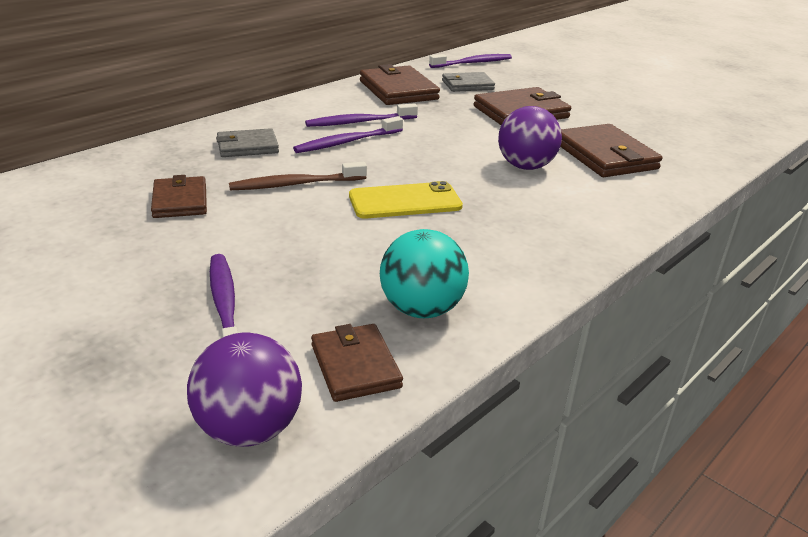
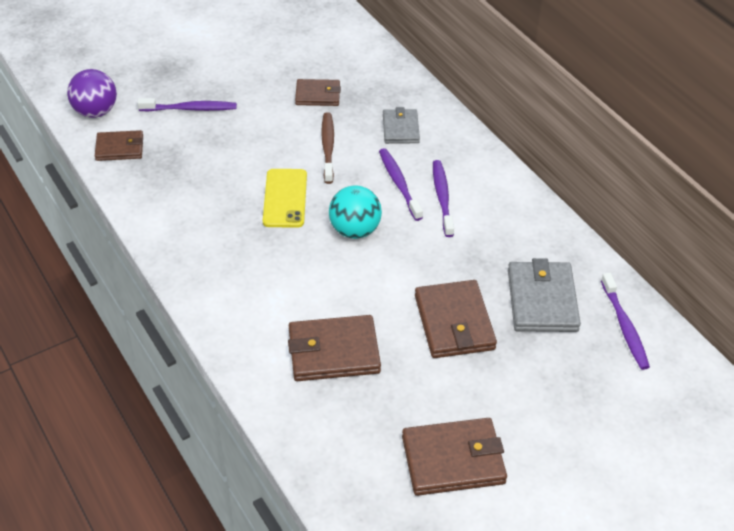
camera: 105 degrees right, 15 degrees up
(398, 90) = (527, 239): brown wallet -> brown wallet (453, 460)
(421, 309) = (154, 180): turquoise ball -> turquoise ball (355, 230)
(467, 85) = (542, 300): grey wallet -> grey wallet, size x1.59
(525, 166) = (325, 285): purple ball -> none

